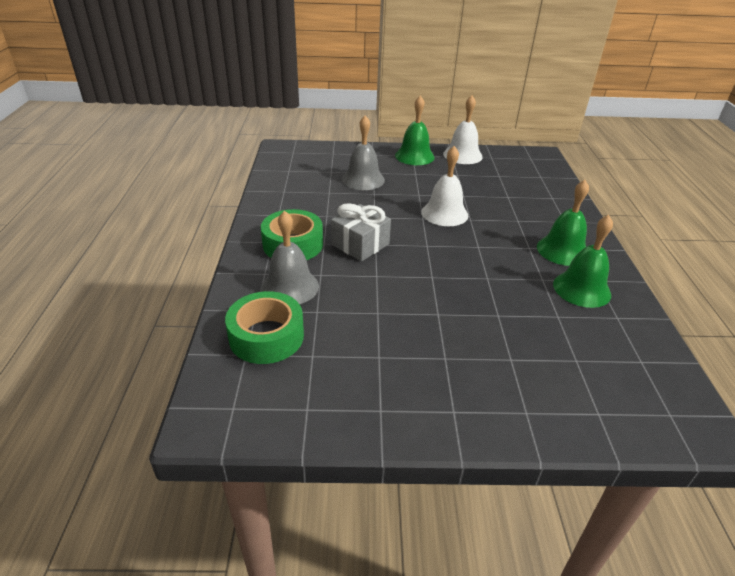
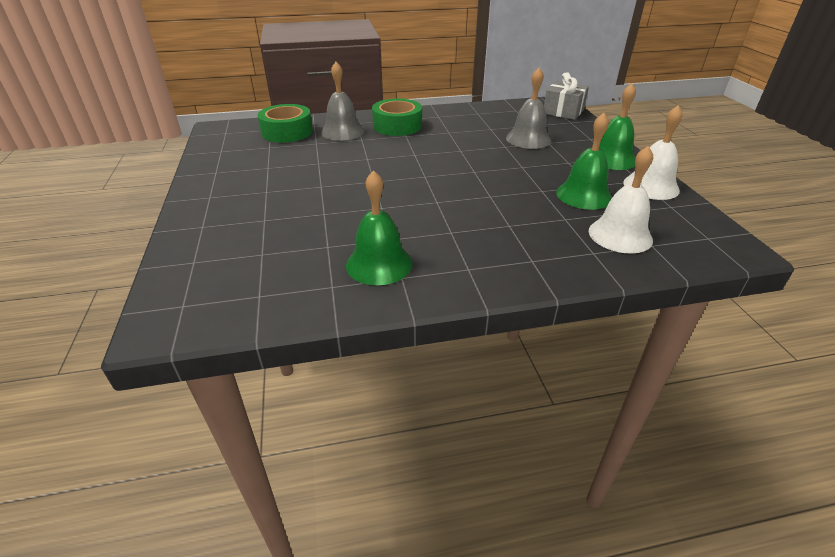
camera: 80 degrees right, 0 degrees up
(360, 244) = (410, 148): grey gift -> grey gift (563, 111)
(444, 213) = (491, 181): white bell -> white bell (620, 235)
(562, 250) = (456, 254): green bell -> green bell (584, 195)

